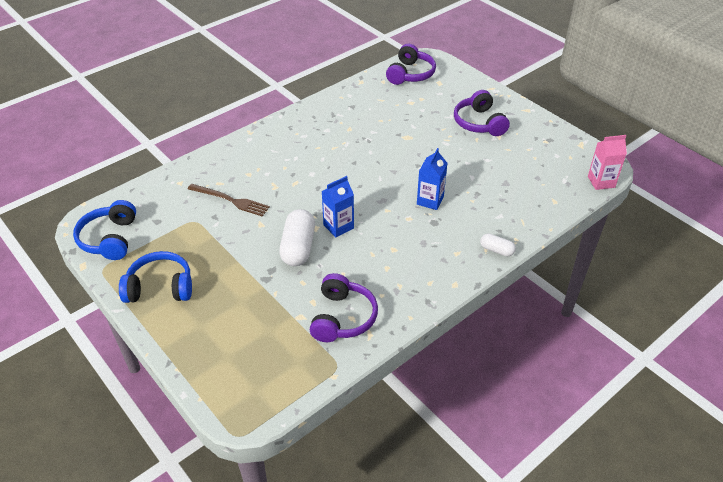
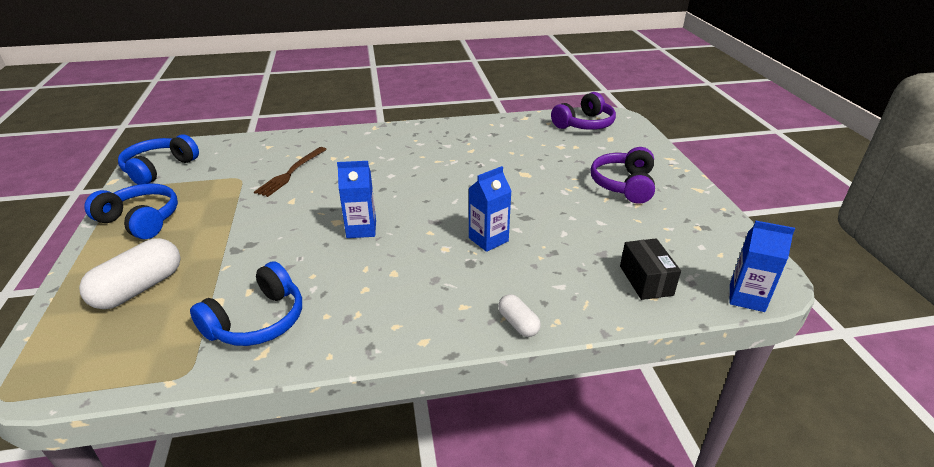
camera: 30 degrees right, 10 degrees down
(230, 200) = (291, 173): brown fork -> brown fork turned 60 degrees clockwise
(298, 247) = (300, 233): white capsule -> white capsule (139, 288)
(343, 317) = (257, 321): purple headphones -> blue headphones
(543, 192) = (646, 280): none -> black box
(601, 182) = (746, 298): pink carton -> blue carton

